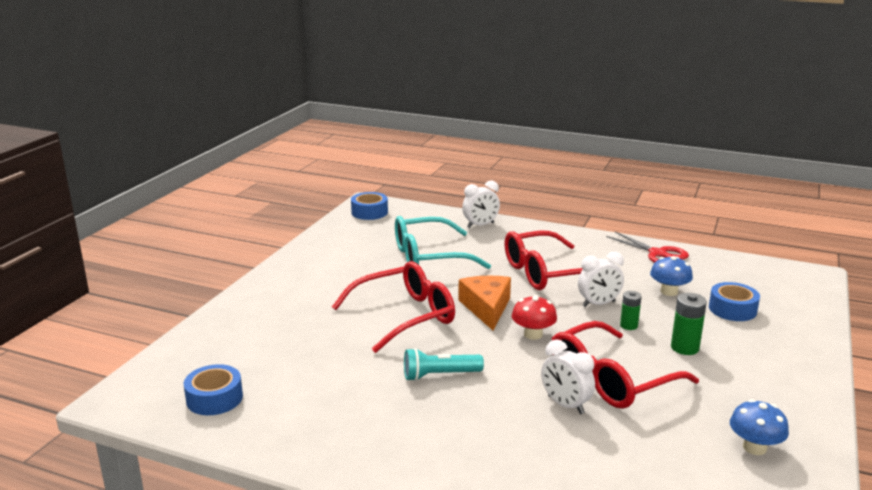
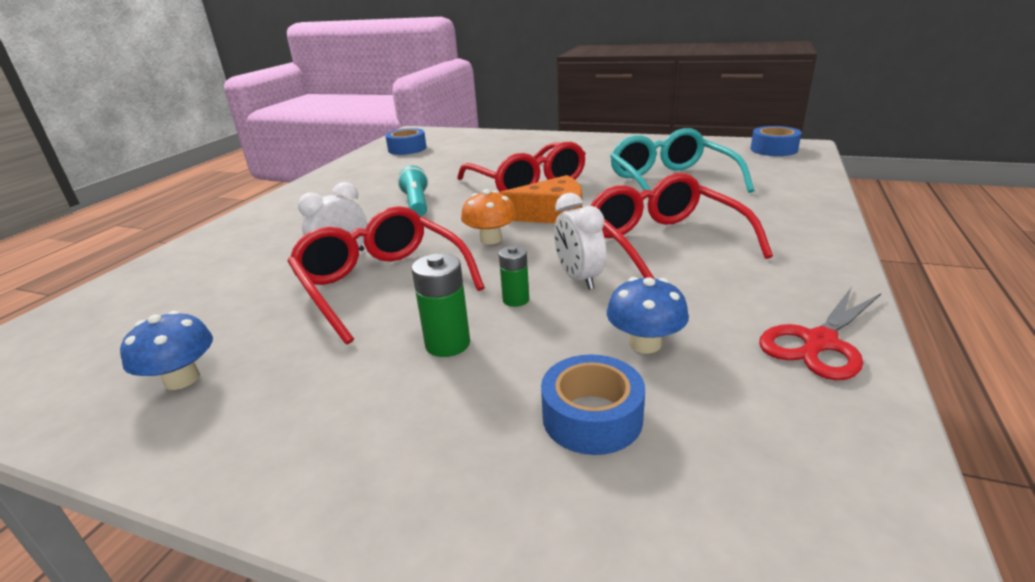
camera: 90 degrees right, 5 degrees up
(480, 225) = (796, 199): white clock -> none
(533, 334) = (491, 239): red mushroom -> orange mushroom

